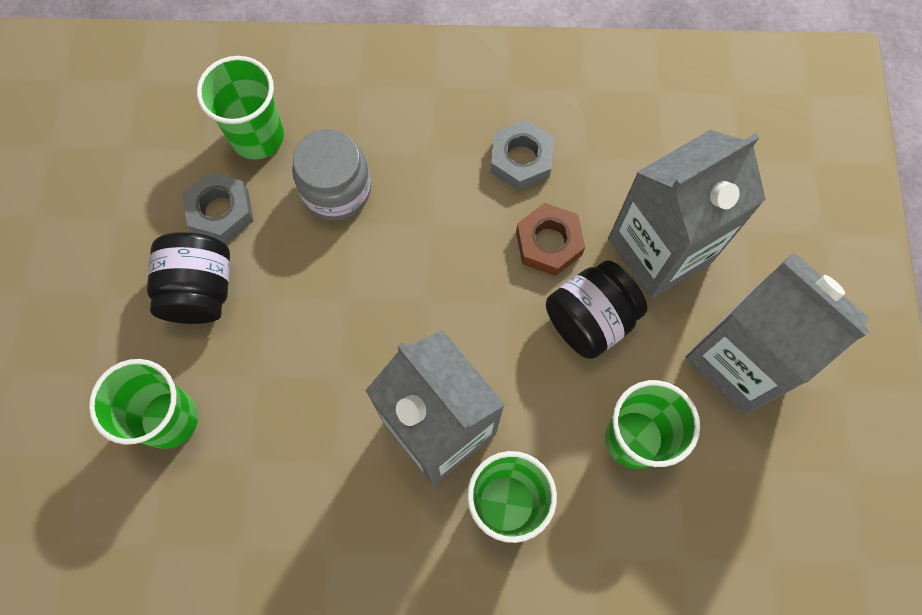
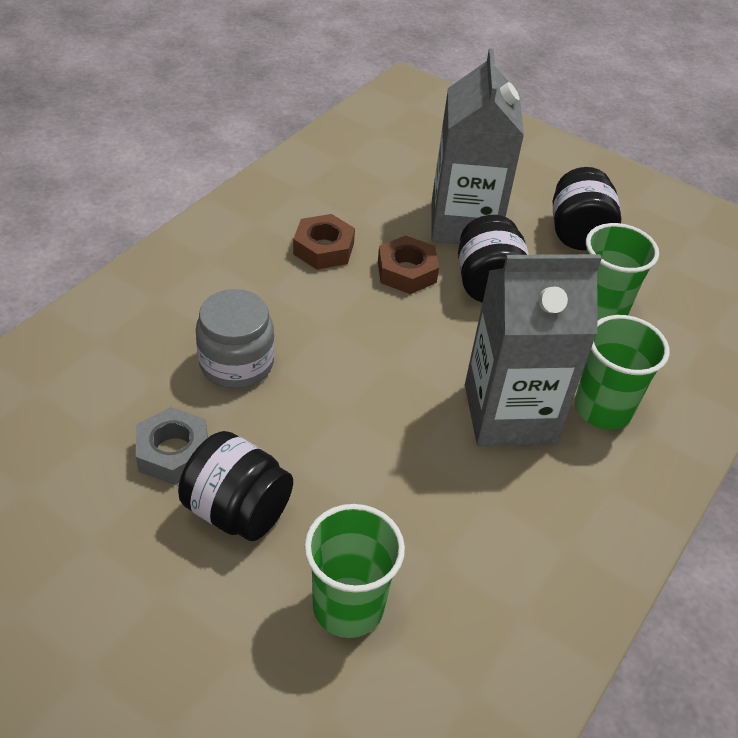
camera: 60 degrees left, 25 degrees down
(257, 136) = (127, 387): green cup -> none
(521, 160) = (323, 249): grey nut -> brown nut
(739, 360) = (578, 233): grey carton -> black jar

